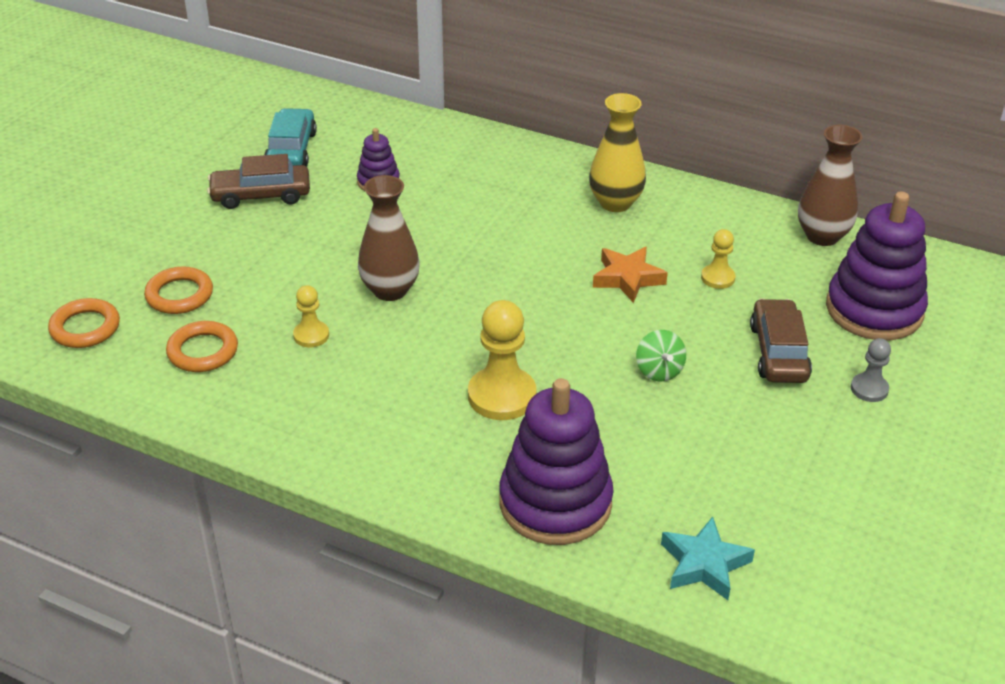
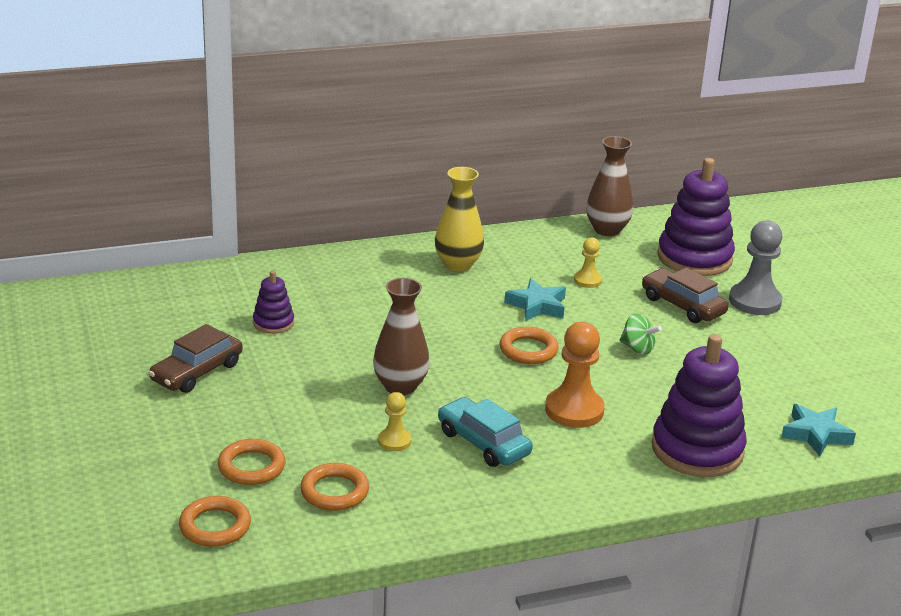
camera: 45 degrees left, 10 degrees down
(291, 150) = (167, 331): turquoise car -> turquoise car (483, 443)
(502, 396) = (574, 410): yellow pawn -> orange pawn
(551, 316) = (528, 350): none -> orange ring
(627, 278) = (537, 306): orange star -> turquoise star
(869, 389) = (754, 301): grey pawn -> grey pawn, size x1.84

